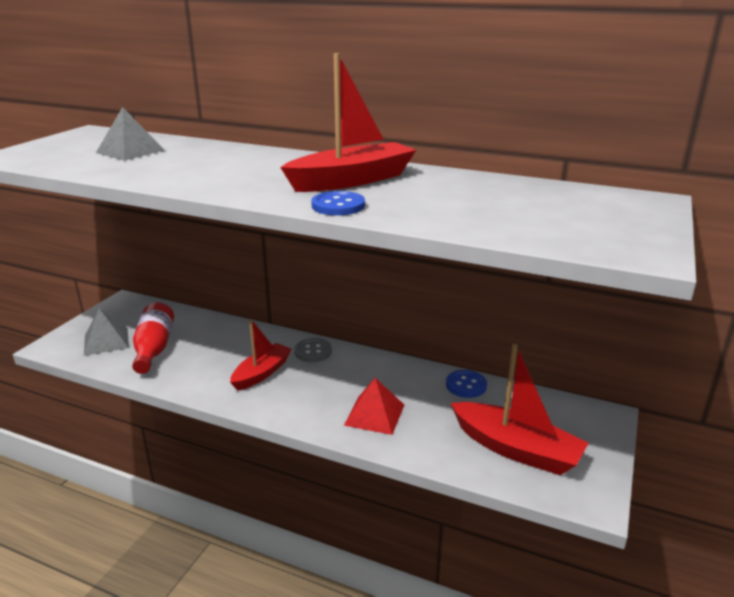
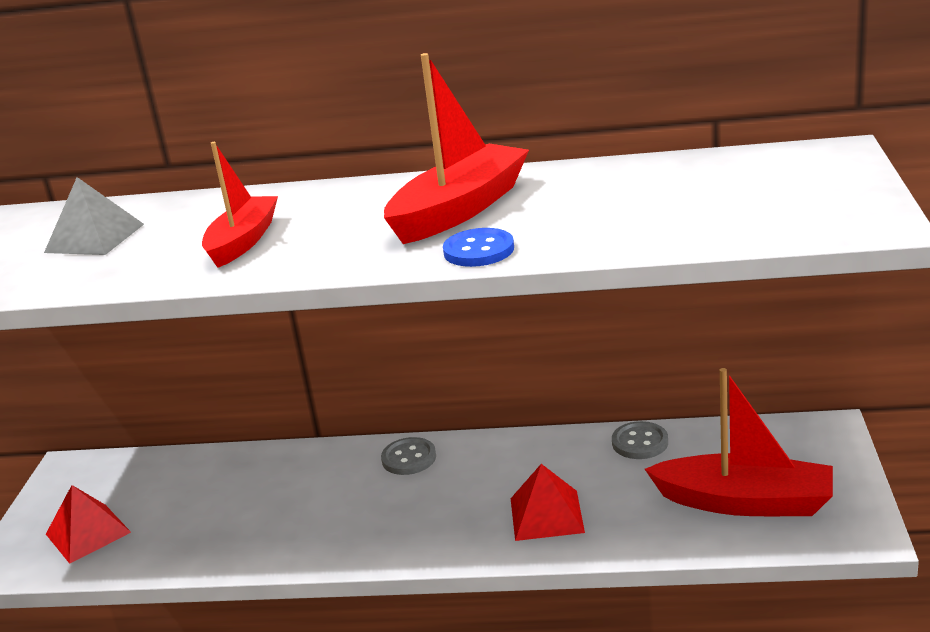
camera: 15 degrees left, 0 degrees up
(106, 341) = (88, 533): grey pyramid -> red pyramid
(154, 349) = (172, 522): red bottle -> none
(262, 373) = (357, 508): red boat -> red boat (243, 241)
(466, 385) = (640, 442): blue button -> grey button

